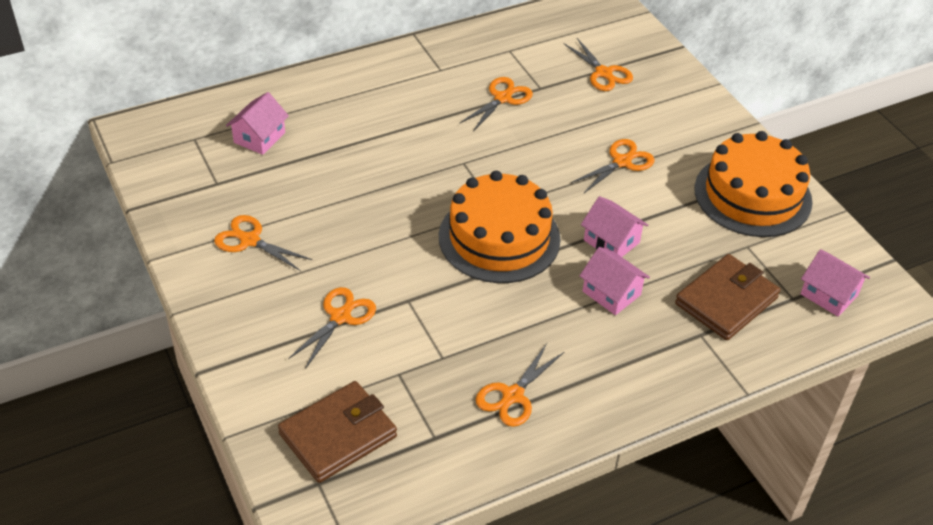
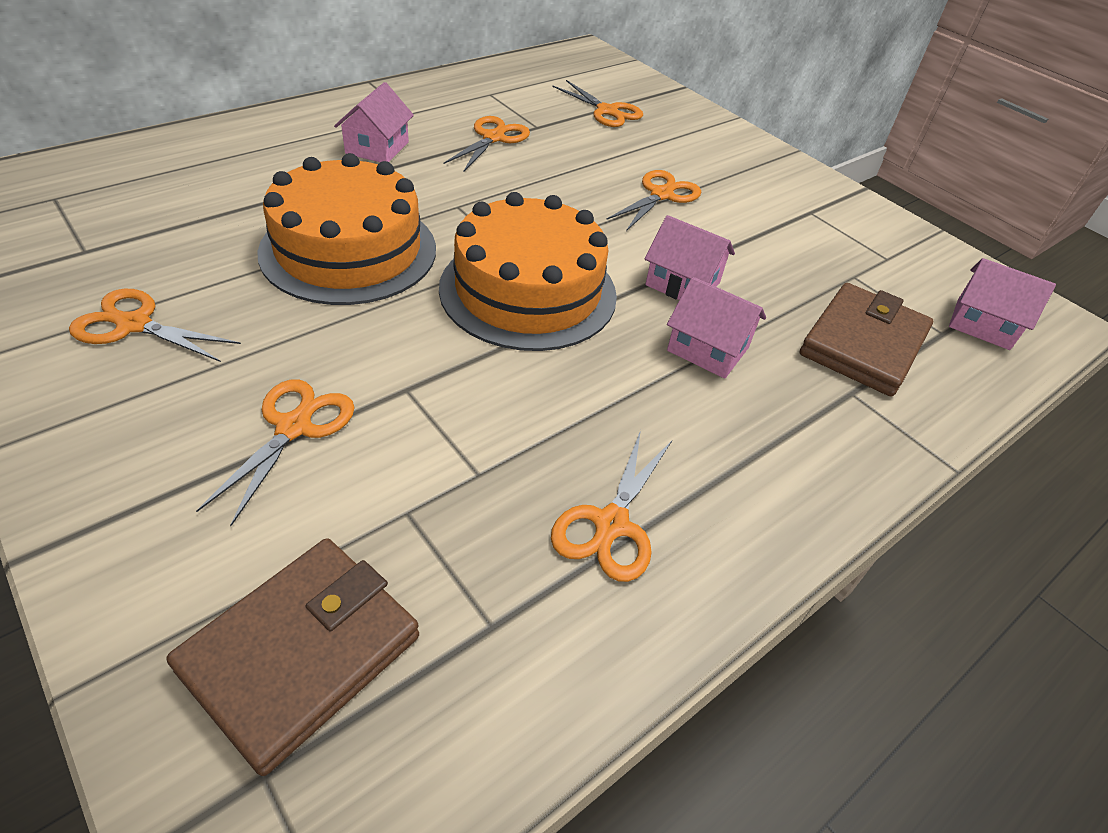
camera: 15 degrees left, 0 degrees up
(259, 137) = (158, 192): pink house -> pink house (377, 148)
(752, 195) = (831, 220): orange cake -> orange cake (349, 250)

